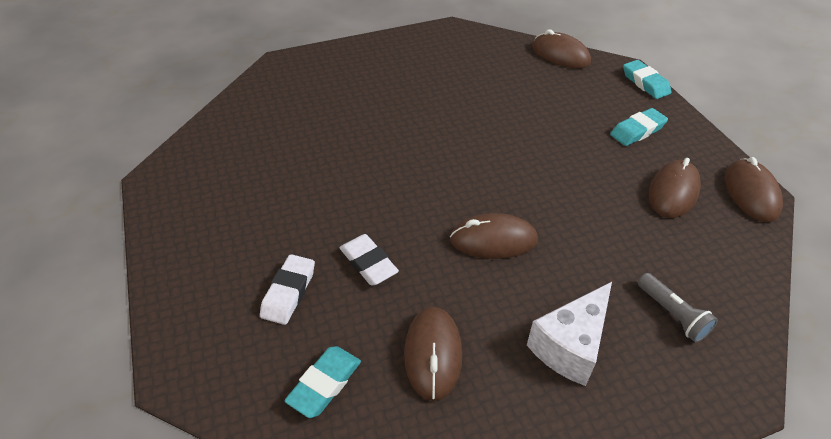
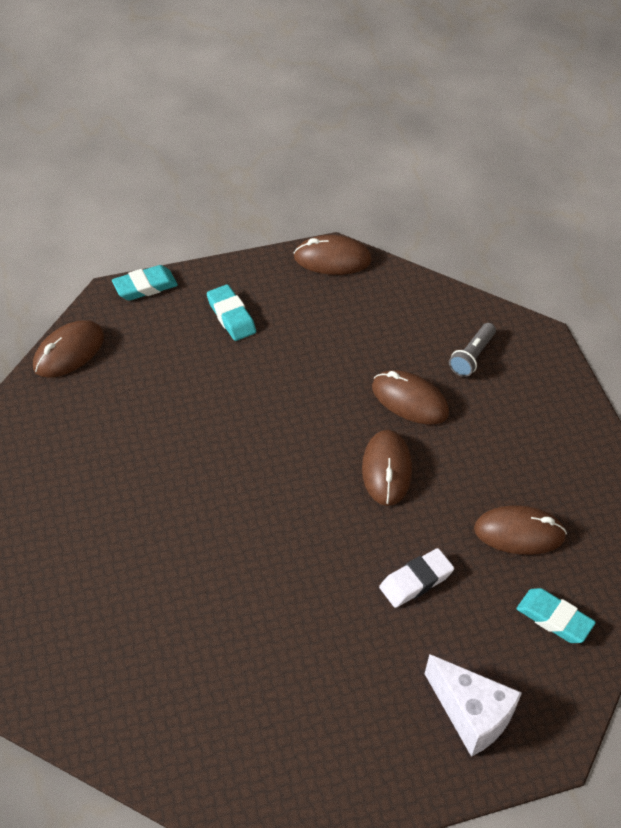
camera: 90 degrees left, 5 degrees up
(289, 292) = (454, 654): white eraser -> none
(570, 346) = (506, 433): white cheese -> white cheese (471, 715)
(672, 314) = (472, 356): grey flashlight -> grey flashlight turned 150 degrees clockwise
(673, 192) = (327, 314): brown mouse -> brown mouse (409, 400)

